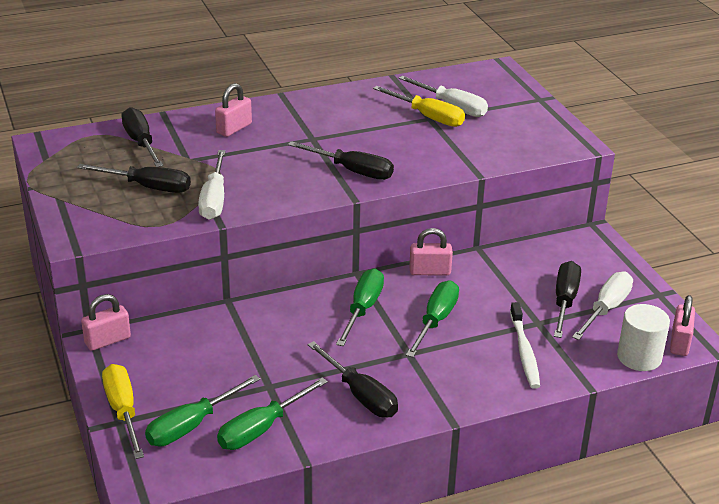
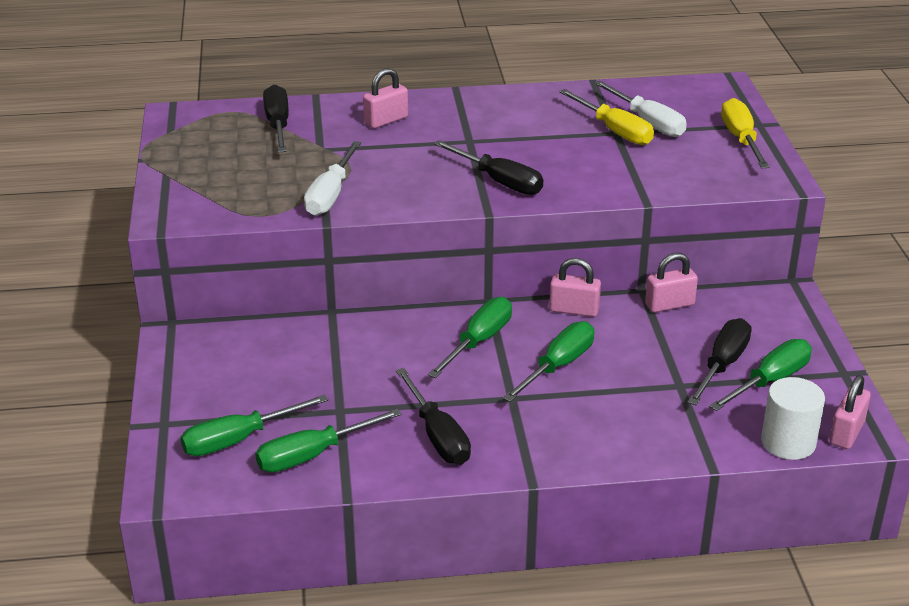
camera: 15 degrees right, 0 degrees up
(107, 340) = (186, 336): pink padlock -> pink padlock (669, 305)
(123, 411) = (172, 413): yellow screwdriver -> yellow screwdriver (741, 139)
(148, 187) = (265, 173): black screwdriver -> none
(524, 351) = (649, 415): white toothbrush -> none
(606, 309) = (770, 381): white screwdriver -> green screwdriver

